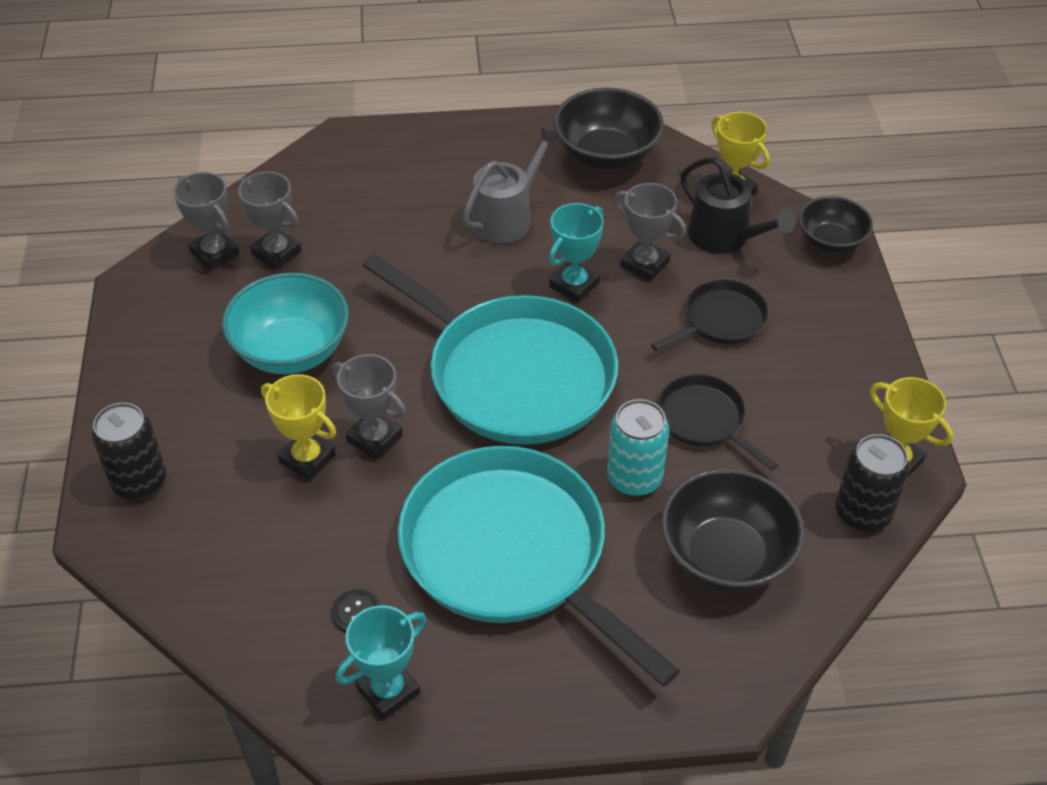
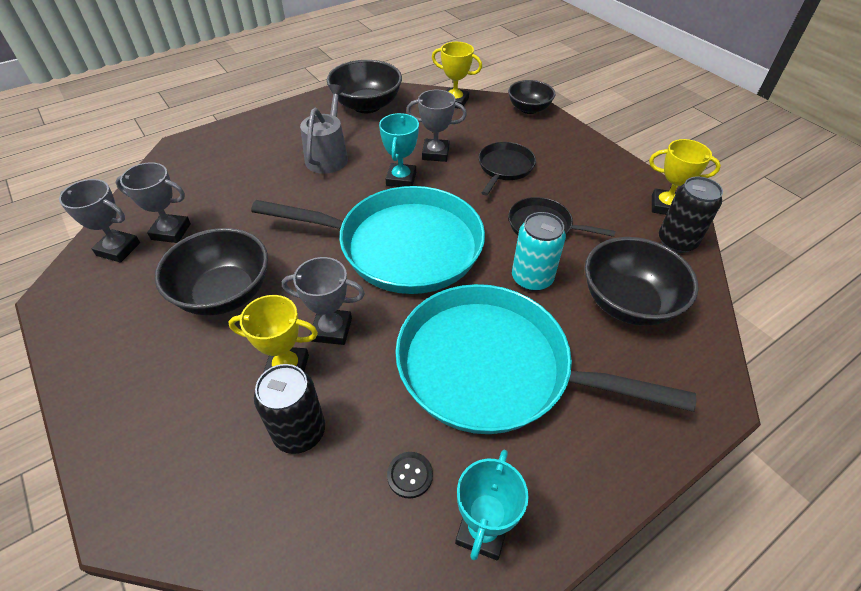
camera: 30 degrees left, 0 degrees up
(139, 481) = (143, 456): black can -> black can (299, 432)
(292, 350) = (224, 293): turquoise bowl -> black bowl
(724, 237) = (470, 125): black watering can -> none

